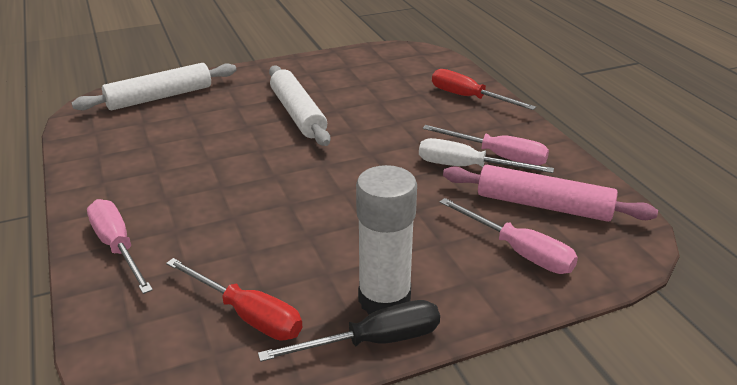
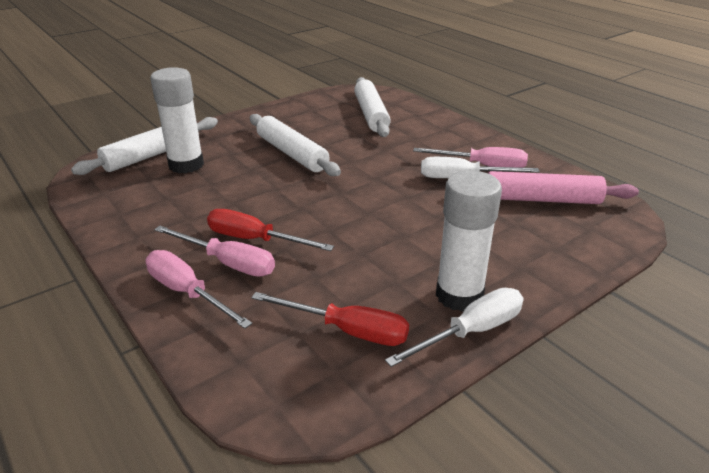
camera: 15 degrees left, 0 degrees up
(186, 112) = (186, 165): none -> white glue stick
(373, 342) = (471, 332): black screwdriver -> white screwdriver
(407, 79) = (371, 114): none -> white rolling pin
(469, 98) = (431, 123): red screwdriver -> red screwdriver (255, 240)
(518, 251) = (544, 238): pink screwdriver -> pink screwdriver (227, 263)

